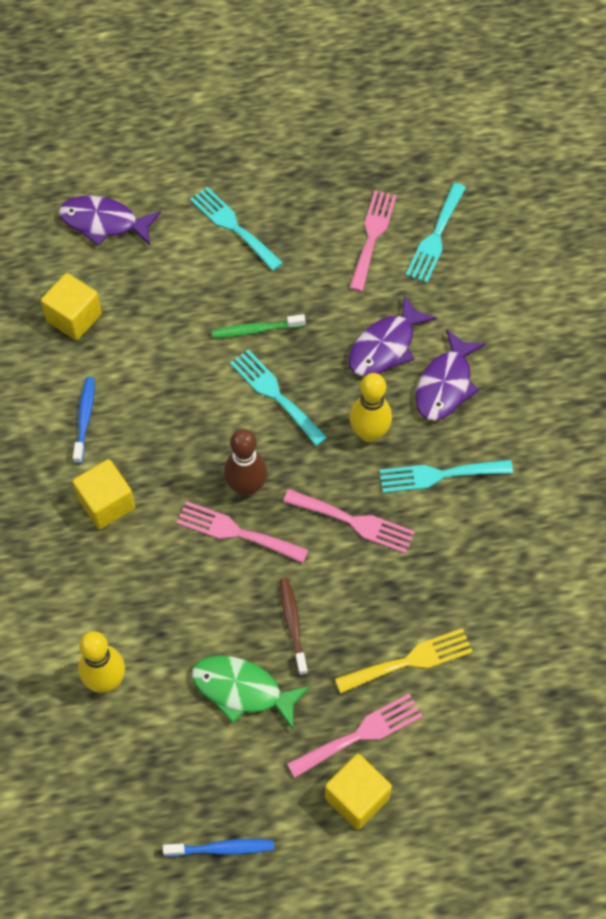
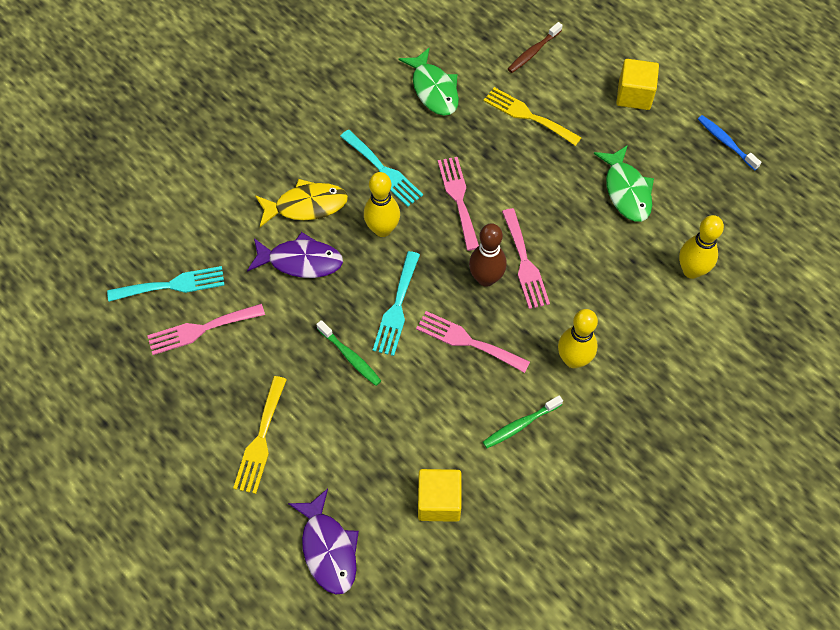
camera: 125 degrees left, 0 degrees up
(85, 418) = (520, 425): blue toothbrush -> green toothbrush
(106, 503) = (573, 360): yellow cube -> yellow bowling pin
(233, 226) = (261, 439): turquoise fork -> yellow fork
(293, 624) = (559, 190): brown toothbrush -> brown toothbrush (533, 52)
(360, 734) = (596, 114): pink fork -> pink fork (467, 341)
(445, 385) = (306, 206): purple fish -> yellow fish
(512, 589) = (433, 89): none -> green fish

